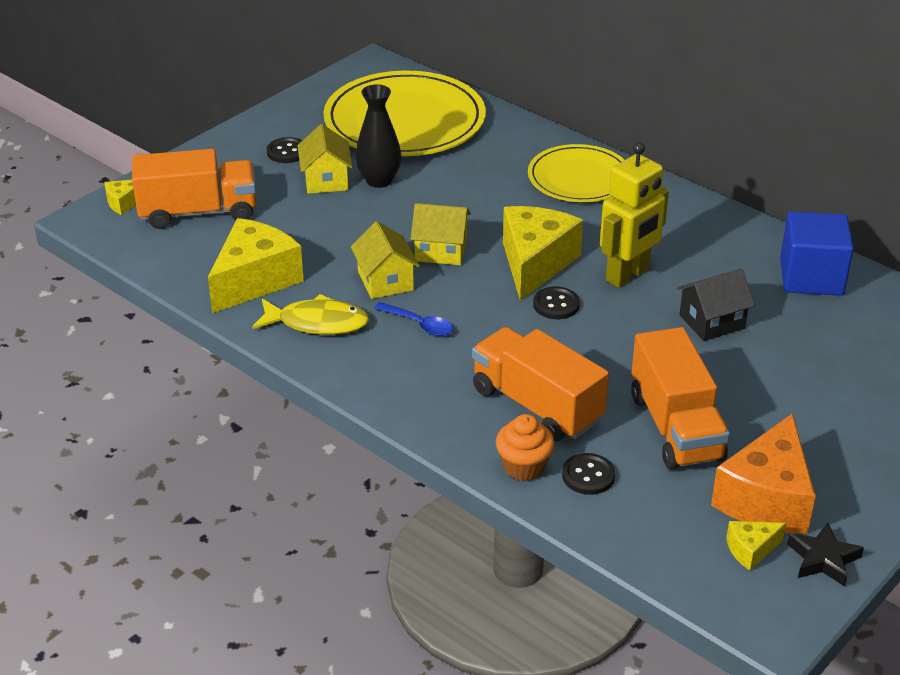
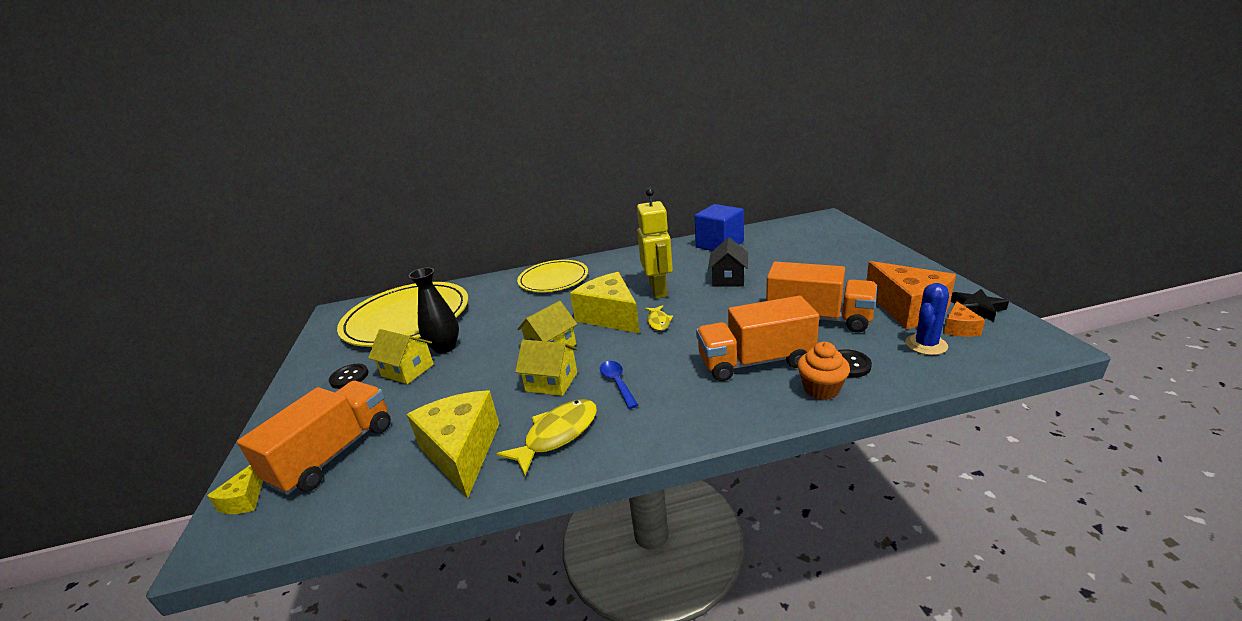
camera: 50 degrees left, 10 degrees down
(419, 324) = (617, 383): blue spoon -> blue spoon turned 90 degrees counterclockwise
(556, 305) = (658, 322): black button -> yellow fish
(685, 528) = (926, 345): none -> blue cactus
(751, 550) = (959, 329): yellow cheese -> orange cheese

